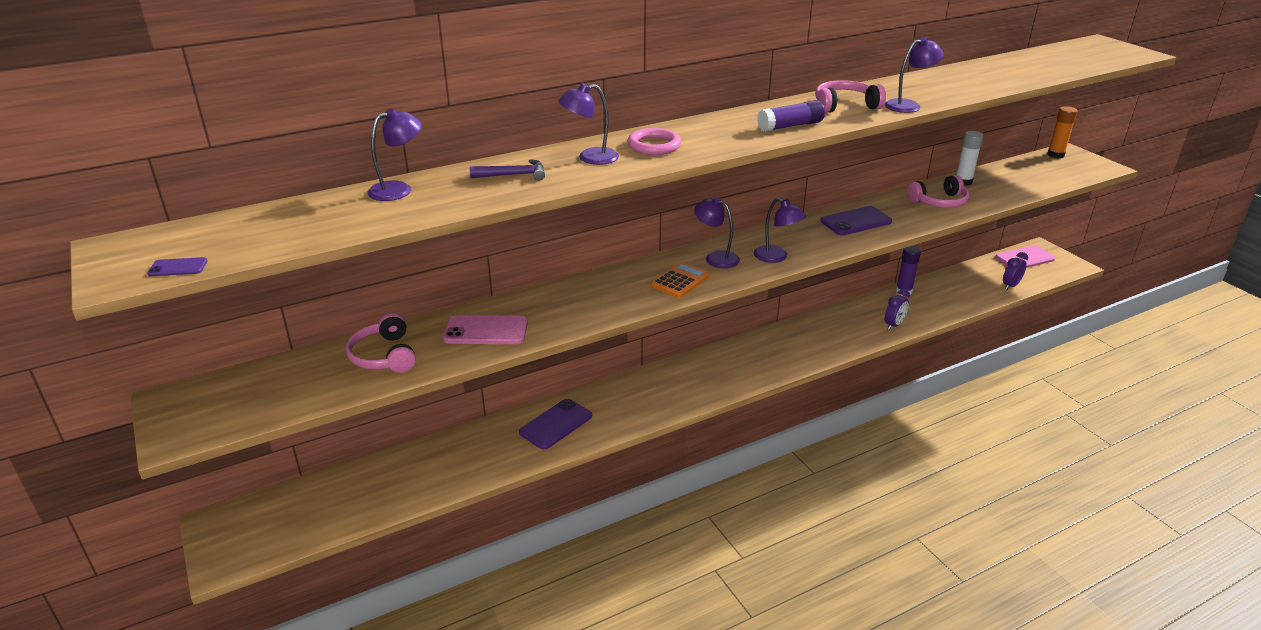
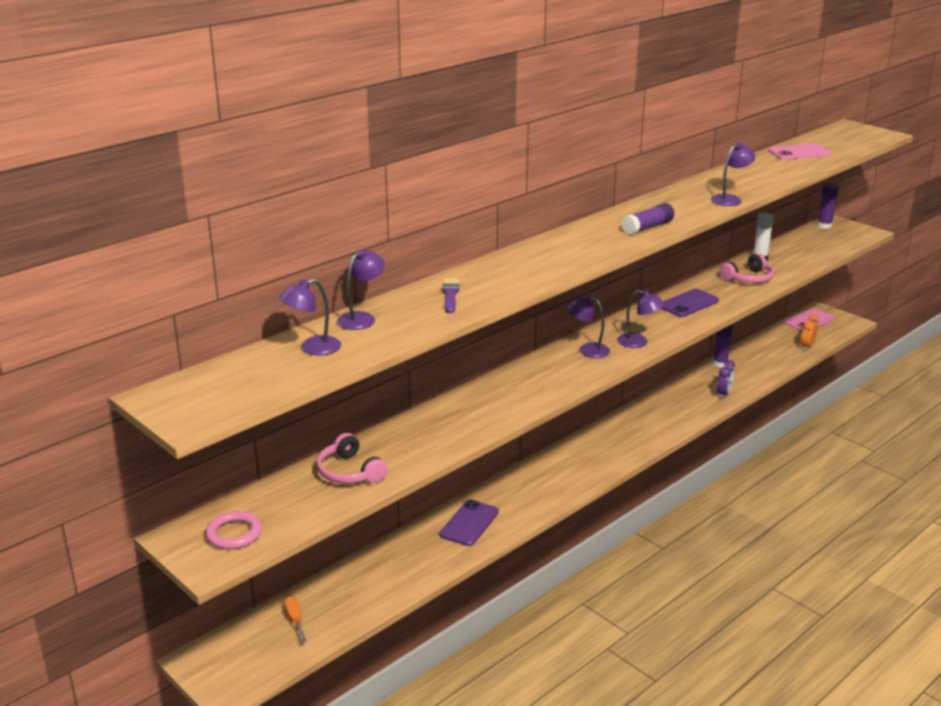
camera: 15 degrees left, 5 degrees down
(178, 267) = (233, 405): purple phone -> none
(329, 498) = (295, 620): none -> orange screwdriver
(486, 331) = (426, 438): pink phone -> pink phone (799, 153)
(513, 175) = (450, 295): purple hammer -> purple brush
(590, 158) = (503, 273): purple lamp -> purple lamp (312, 348)
(654, 145) = (548, 256): pink ring -> pink ring (234, 534)
(680, 281) = (568, 373): orange calculator -> none
(845, 106) = (680, 204): pink headphones -> none
(1010, 286) = (807, 347): purple clock -> orange clock
(1055, 155) = (824, 226): orange glue stick -> purple glue stick

